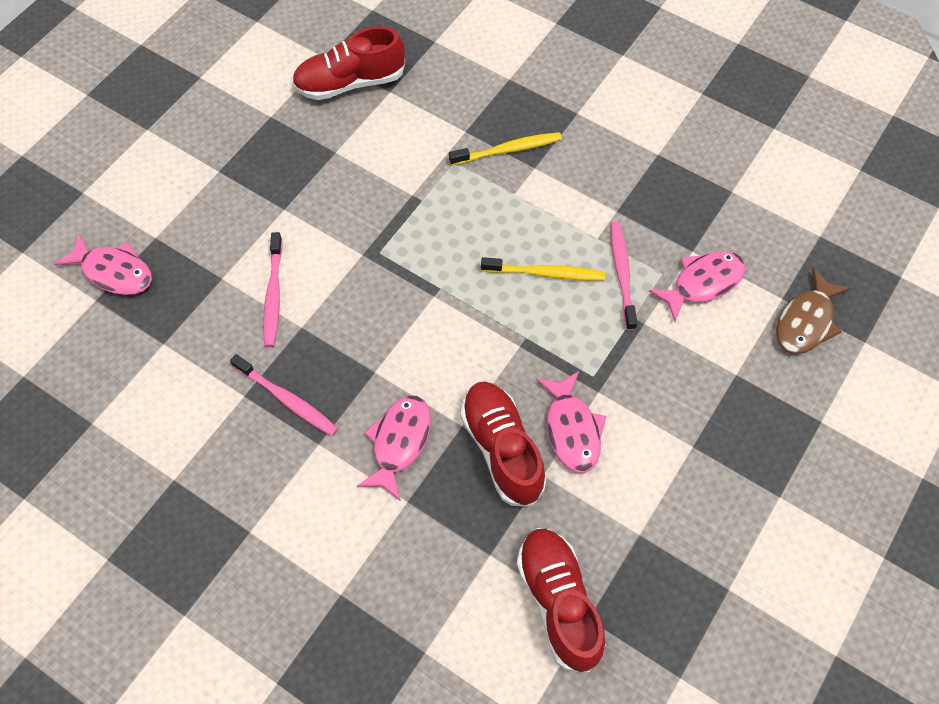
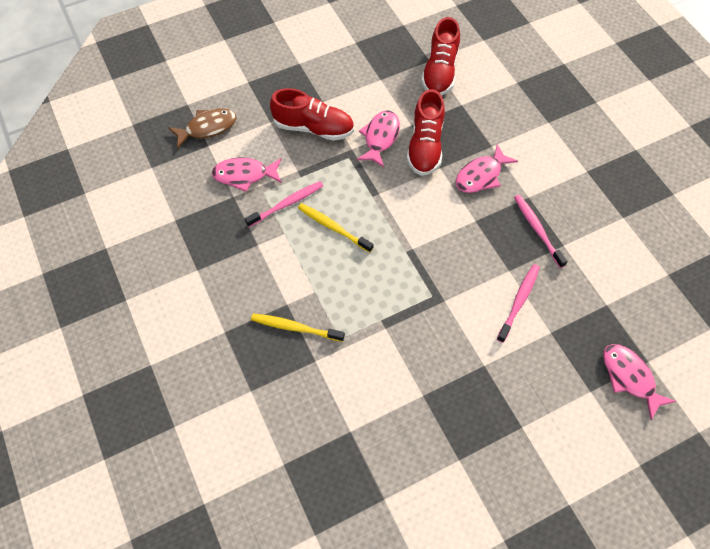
camera: 150 degrees left, 0 degrees up
(350, 83) = (377, 458): red shoe -> red shoe (313, 128)
(622, 274) = (287, 204): pink toothbrush -> pink toothbrush turned 150 degrees counterclockwise

